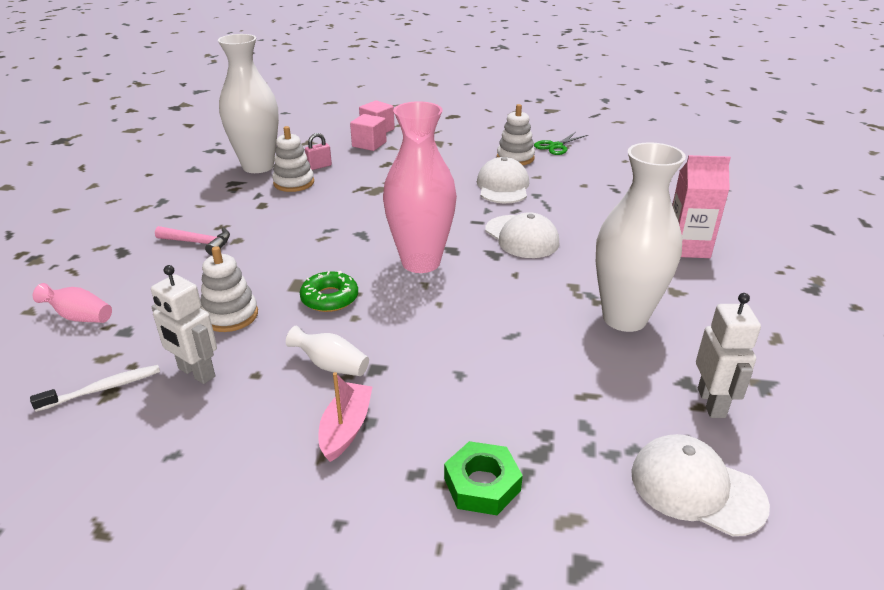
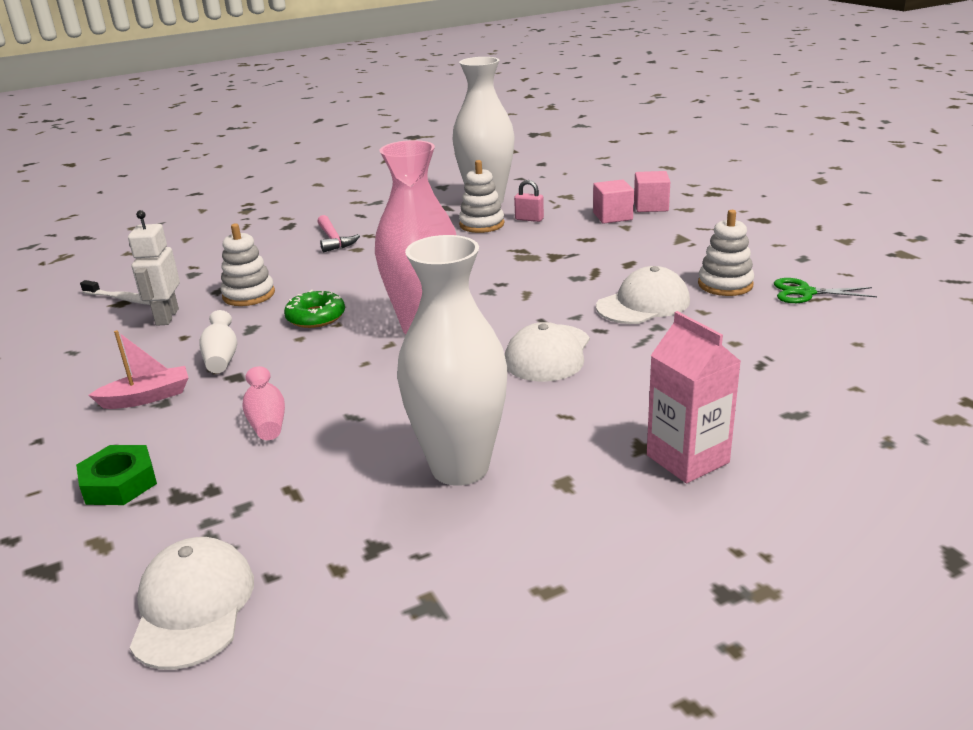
camera: 55 degrees right, 5 degrees down
(79, 317) = (194, 254): pink vase -> pink vase (267, 421)
(711, 403) = (351, 576): white robot -> none

